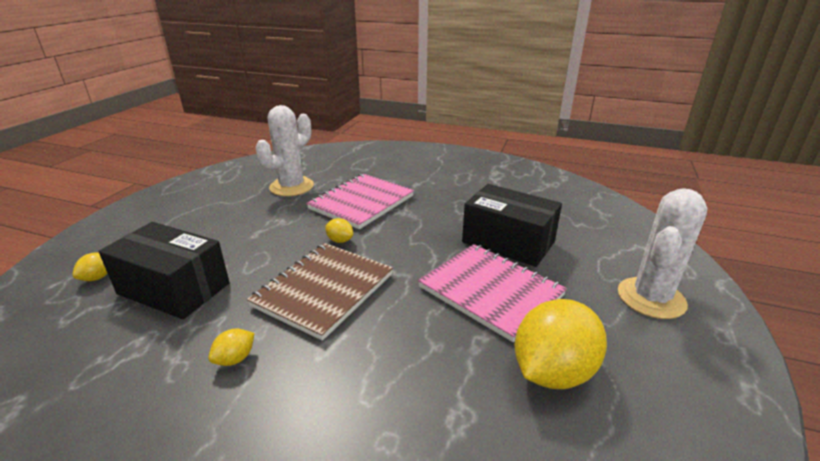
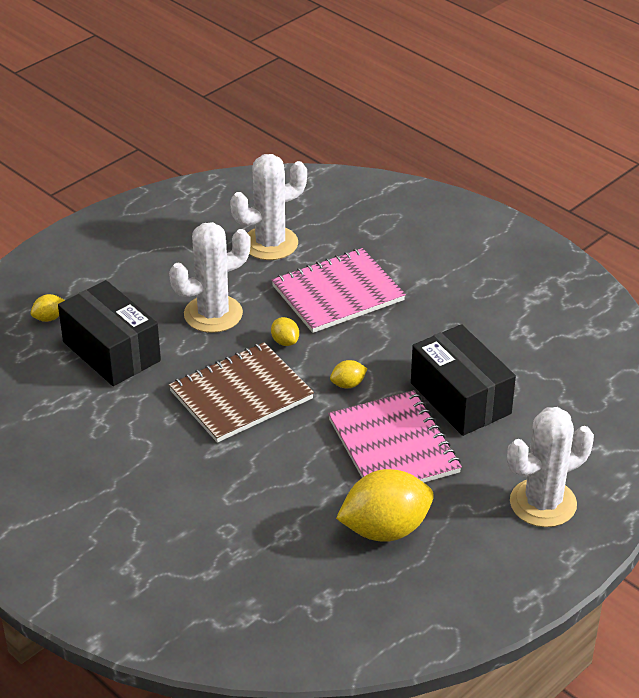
camera: 25 degrees right, 10 degrees up
(235, 359) = (144, 435): yellow lemon -> yellow lemon (348, 384)
(266, 237) = (213, 314): none -> white cactus

